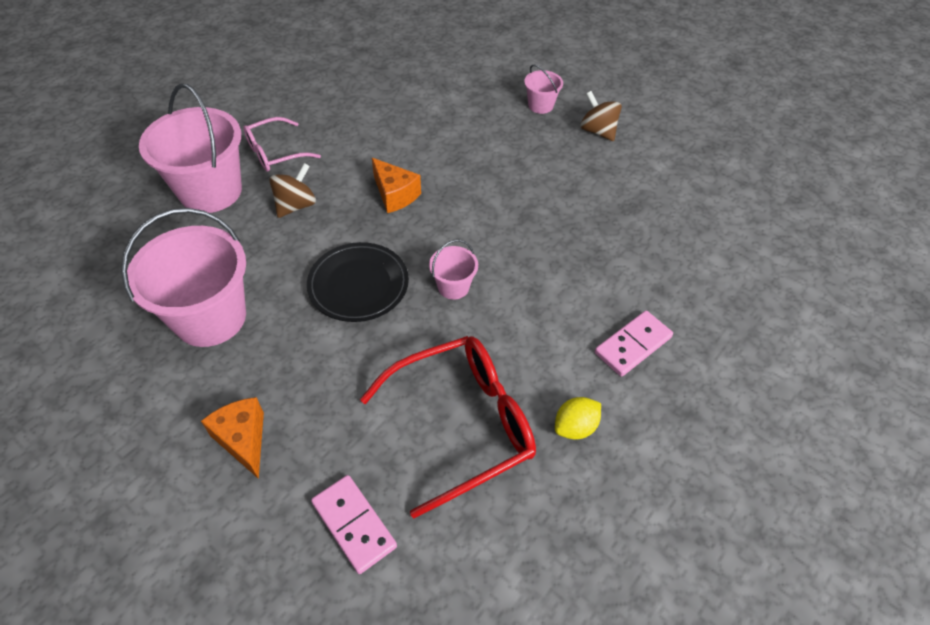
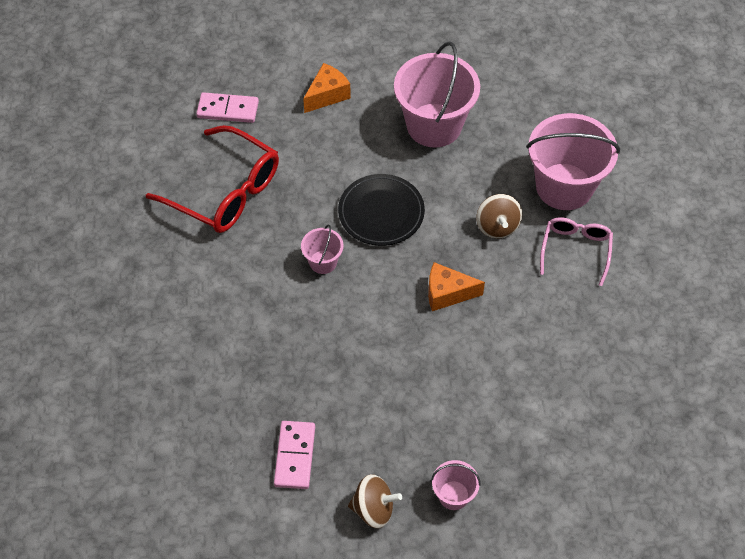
camera: 135 degrees right, 5 degrees up
(243, 440) = (327, 95): orange cheese -> orange cheese turned 60 degrees counterclockwise
(463, 424) = (225, 191): red glasses -> red glasses turned 75 degrees counterclockwise
(575, 427) = (162, 241): yellow lemon -> none
(632, 345) = (170, 320): pink domino -> pink domino (295, 456)

